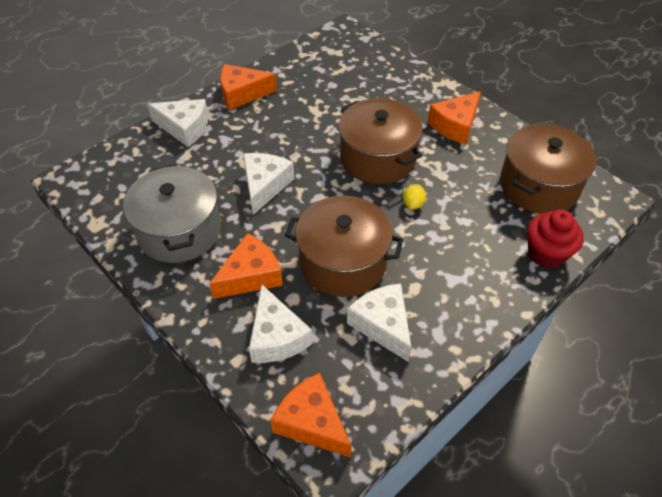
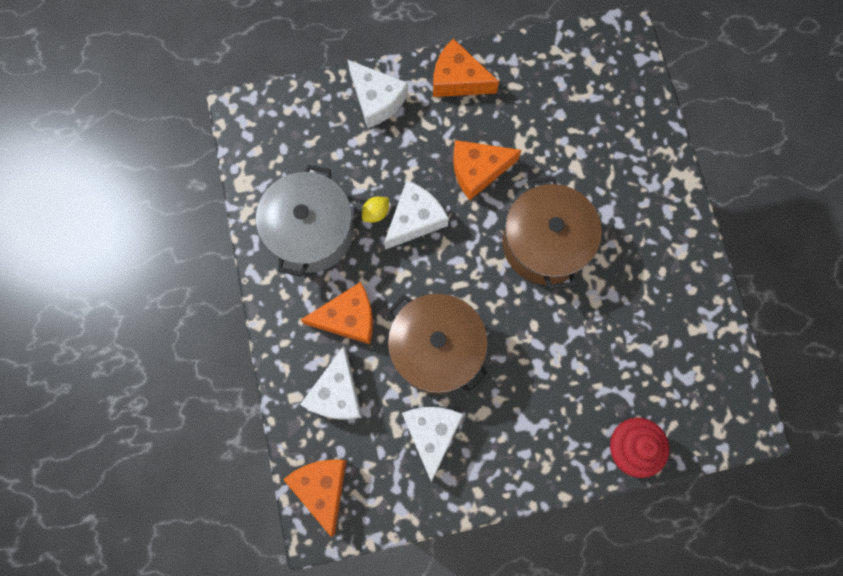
camera: 30 degrees right, 25 degrees up
(413, 204) = (542, 320): yellow lemon -> yellow lemon (376, 213)
(455, 125) = (654, 243): orange cheese -> orange cheese (478, 170)
(538, 185) = (684, 367): brown pot -> none

